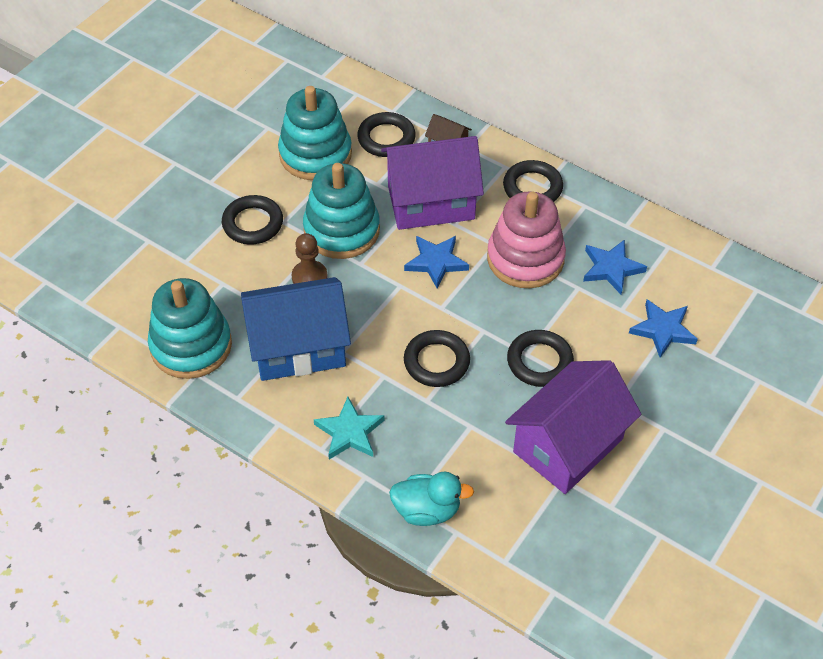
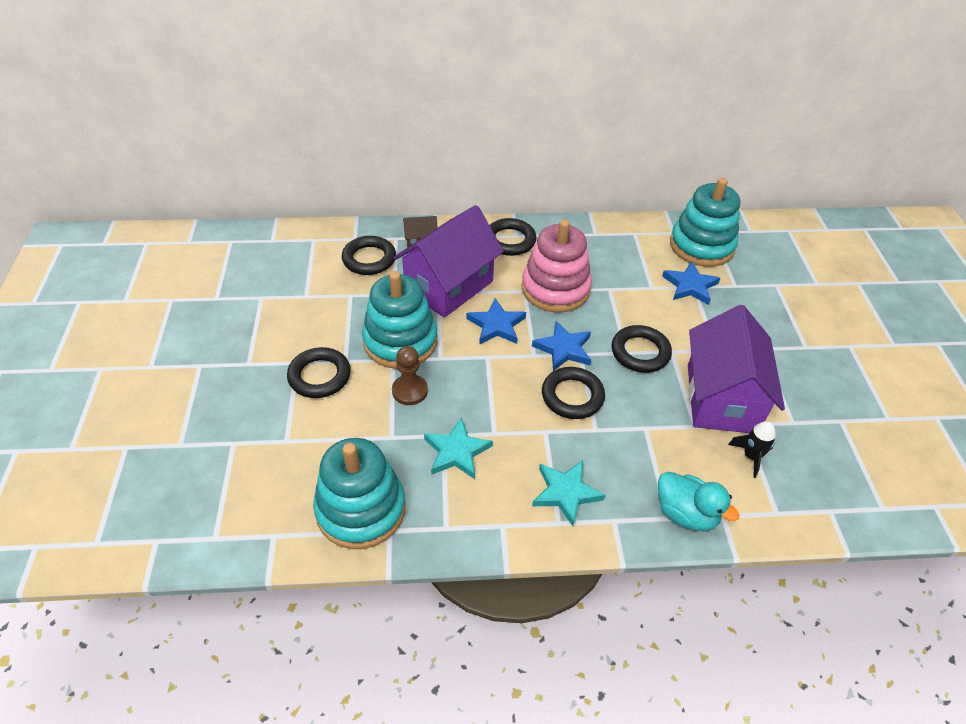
camera: 40 degrees left, 5 degrees down
(298, 347) = (456, 452): blue house -> turquoise star
(315, 154) = (322, 297): turquoise stacking toy -> turquoise stacking toy (701, 246)
(427, 510) = (685, 514): turquoise duck -> turquoise duck turned 75 degrees clockwise
(536, 507) = (751, 456): none -> black rocket
(611, 268) = (616, 265): blue star -> blue star (563, 349)

